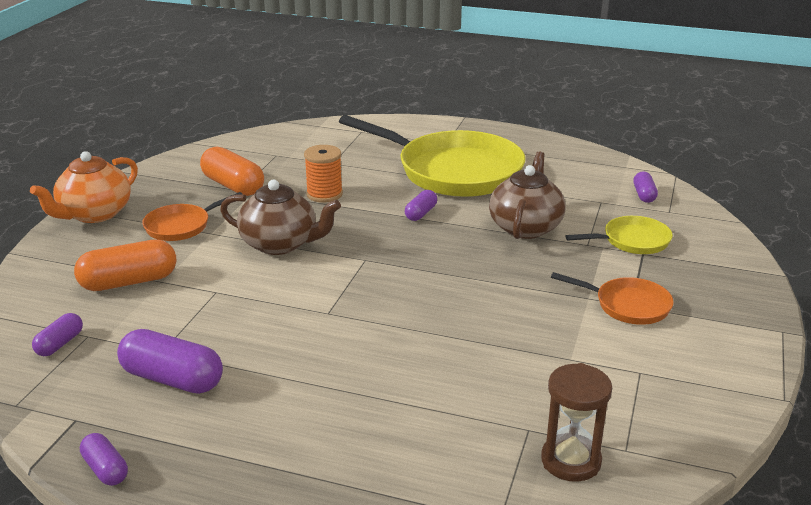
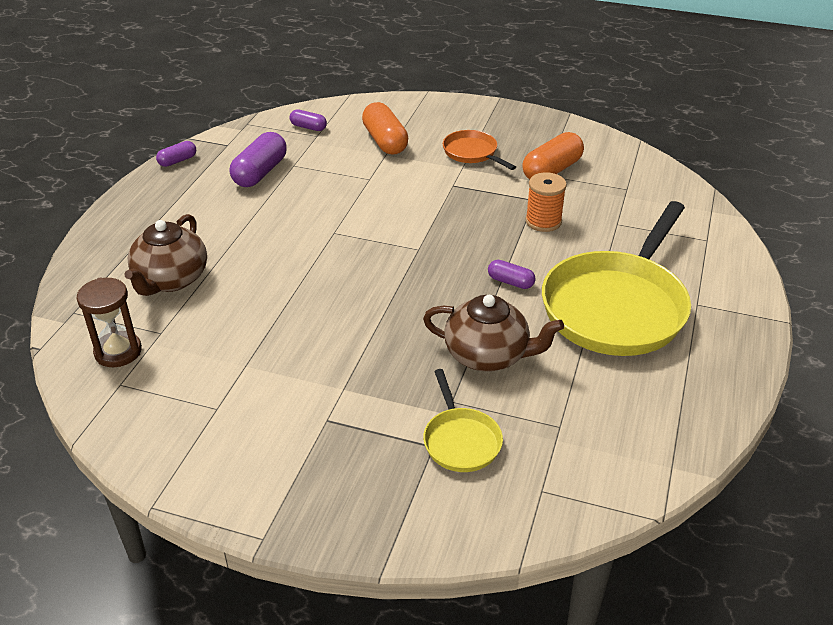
camera: 90 degrees right, 10 degrees up
(94, 214) = (489, 113): orange teapot -> none
(280, 244) = (444, 203): brown teapot -> brown teapot (171, 280)
(627, 305) = (326, 416): orange pan -> none
(644, 195) = (585, 472): purple capsule -> none

